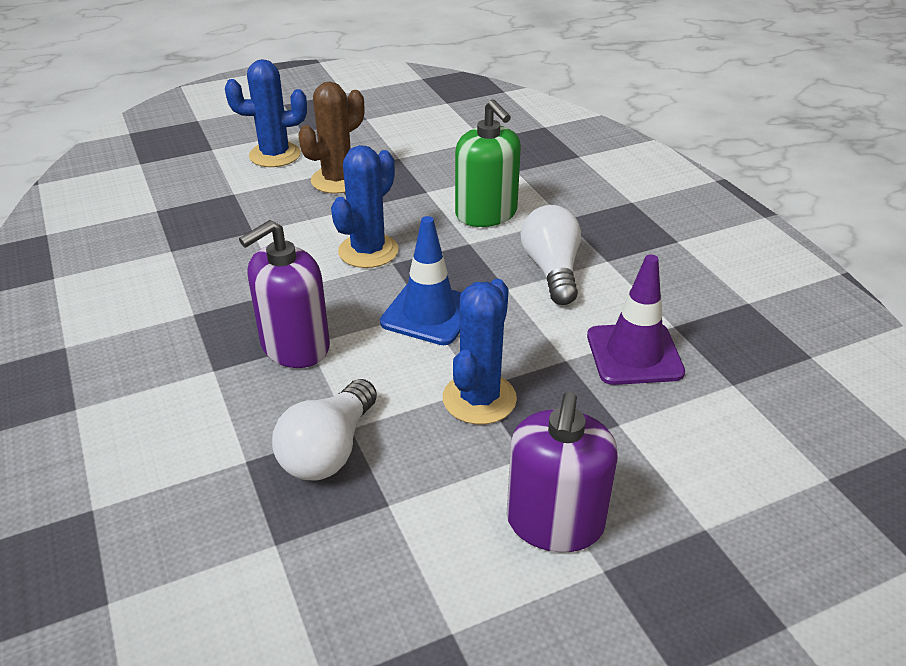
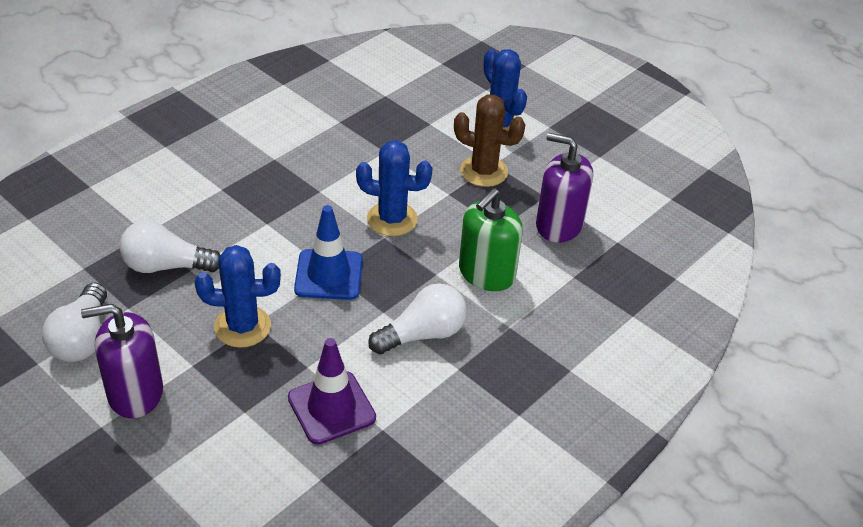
camera: 65 degrees right, 5 degrees up
(295, 346) = (260, 217): purple soap dispenser -> purple soap dispenser (559, 225)
(425, 567) = (82, 338): none -> white light bulb

